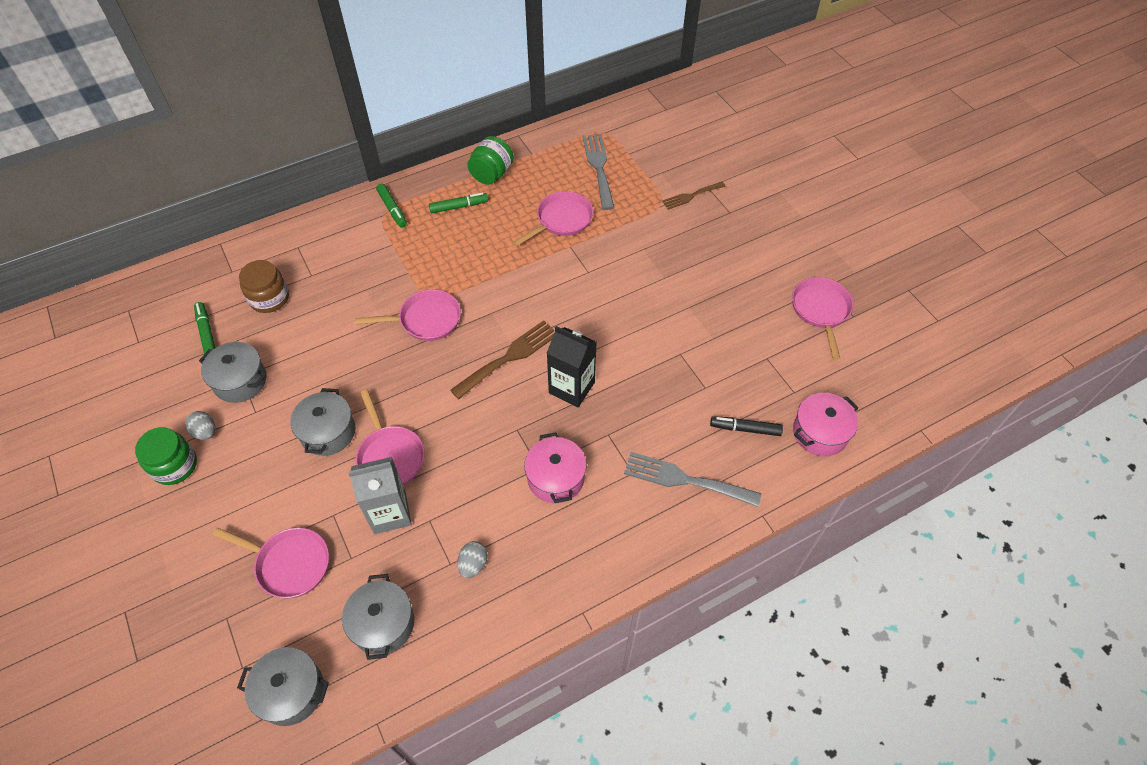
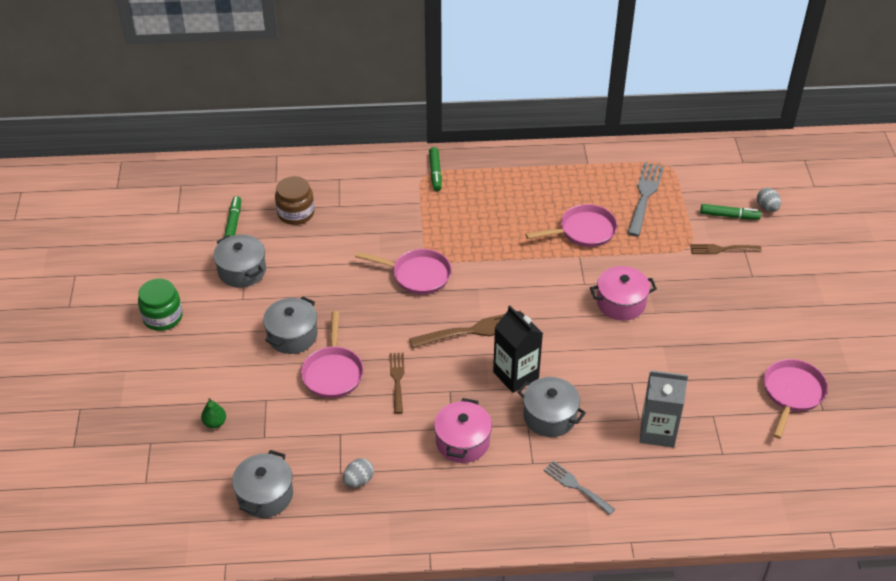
camera: 25 degrees right, 10 degrees down
(205, 432) = (197, 300): grey egg -> grey egg (767, 207)
(289, 564) = (215, 423): pink pan -> green pear
(291, 691) = (173, 514): grey pot -> grey pot (549, 416)
(390, 513) = (311, 415): grey carton -> grey carton (657, 431)
(459, 207) = (495, 189): green marker -> green marker (729, 216)
(459, 438) = (397, 379): none -> brown fork
(491, 174) = (540, 170): green jar -> none
(684, 479) = (576, 486): grey fork -> grey fork, size x0.62
(745, 429) = (656, 466): black marker -> none
(820, 433) = (727, 496): pink pot -> pink pot (621, 303)

